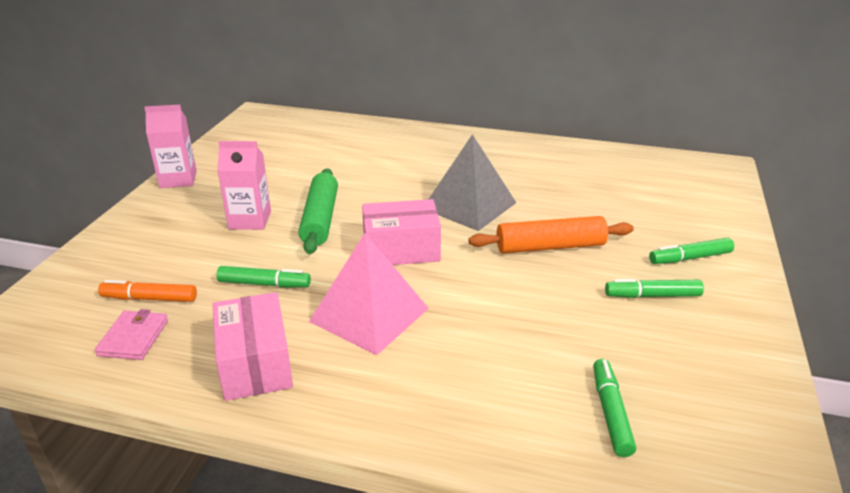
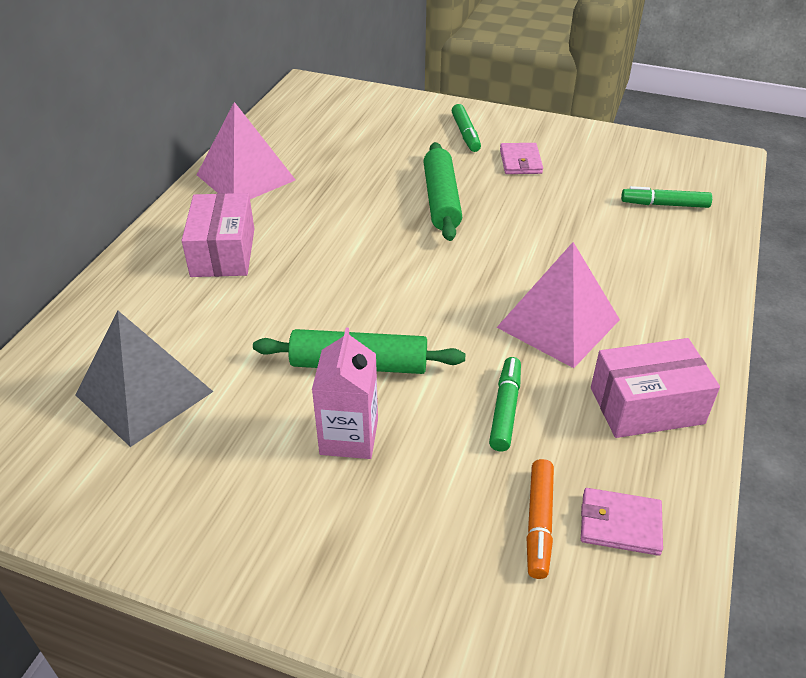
camera: 85 degrees left, 10 degrees up
(178, 179) = (187, 550): pink carton -> none
(401, 249) = (438, 297): pink box -> pink box (223, 252)
(469, 205) = (350, 242): grey pyramid -> grey pyramid (144, 393)
(545, 156) = (246, 177): none -> pink pyramid
(550, 246) = (441, 200): orange rolling pin -> green rolling pin
(652, 296) = (520, 161): green marker -> pink wallet

